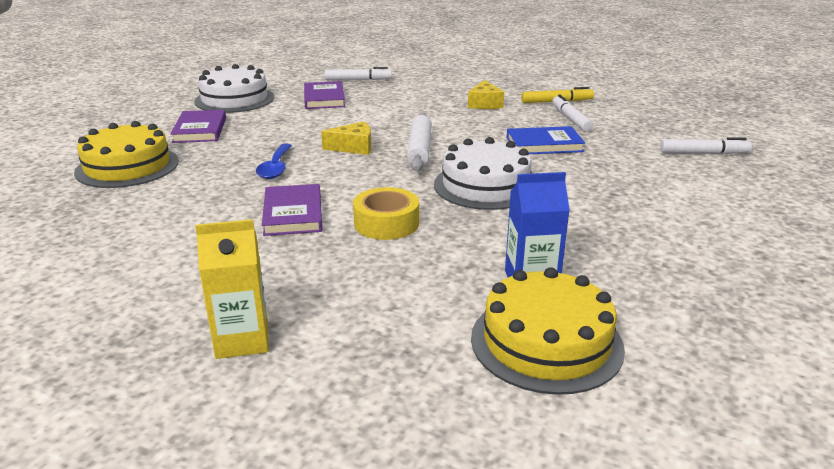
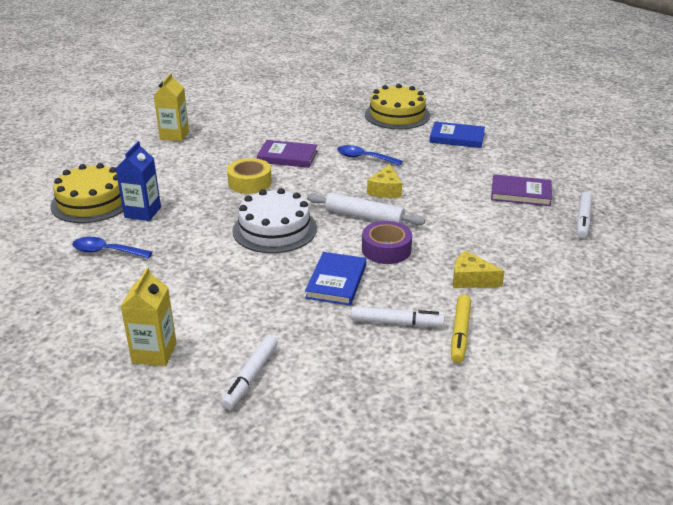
camera: 110 degrees right, 5 degrees up
(200, 130) = (457, 138): purple book -> blue book
(234, 99) = (531, 154): white cake -> none
(471, 134) = (386, 249): none -> purple tape
(645, 276) = (106, 251): none -> blue spoon
(743, 195) = (154, 353): none -> yellow carton

